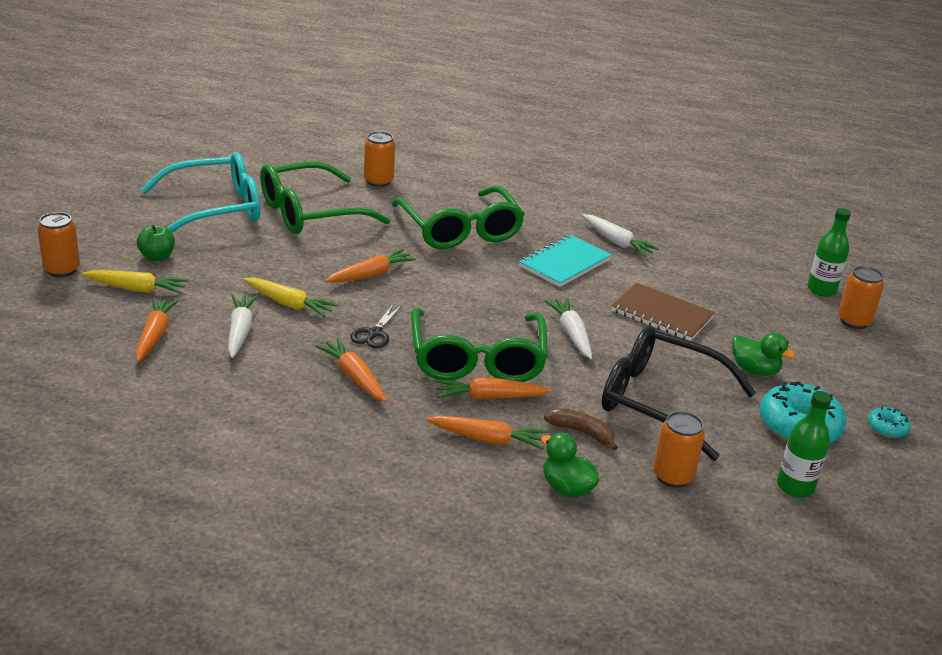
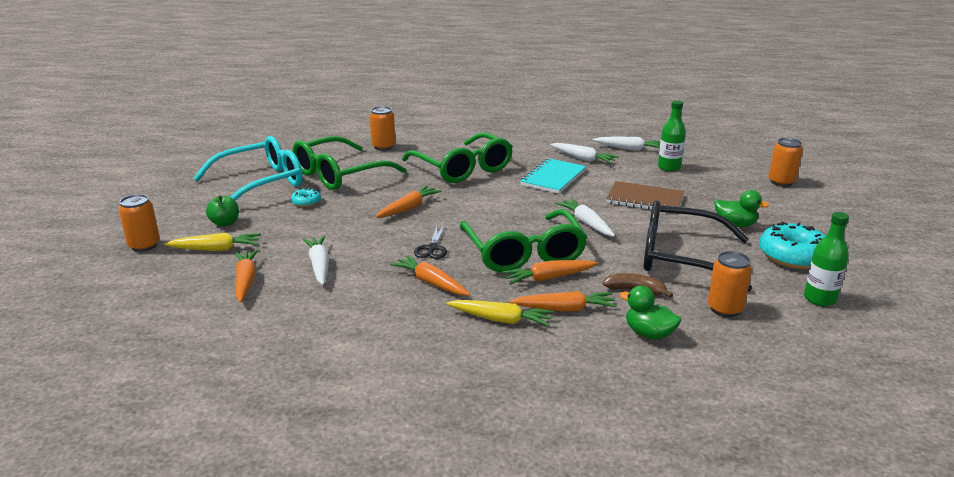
camera: 10 degrees left, 5 degrees down
(288, 304) = (351, 239): yellow carrot -> yellow carrot (500, 320)
(684, 237) = (629, 149): none -> white carrot
(821, 290) = (745, 166): green bottle -> green bottle (669, 167)
(887, 428) = (854, 246): turquoise donut -> turquoise donut (306, 202)

